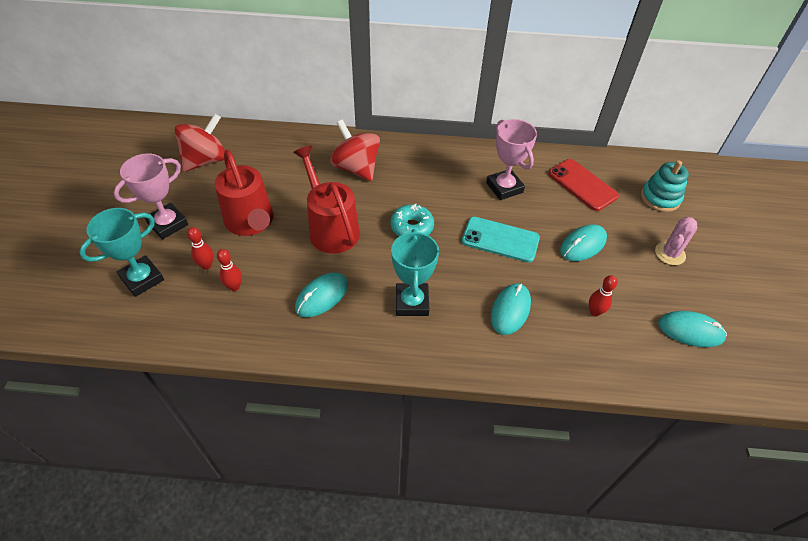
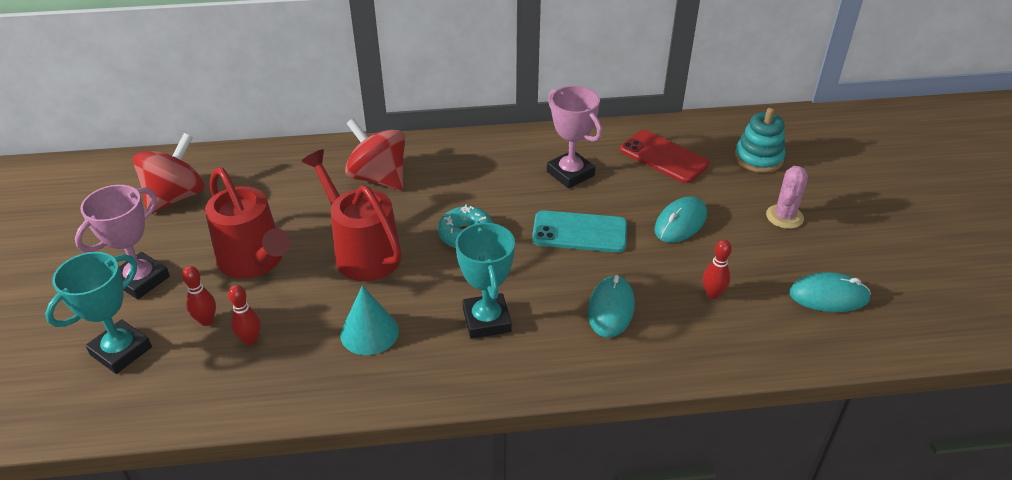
camera: 10 degrees left, 10 degrees down
(322, 296) = (369, 332): turquoise mouse -> turquoise cone

